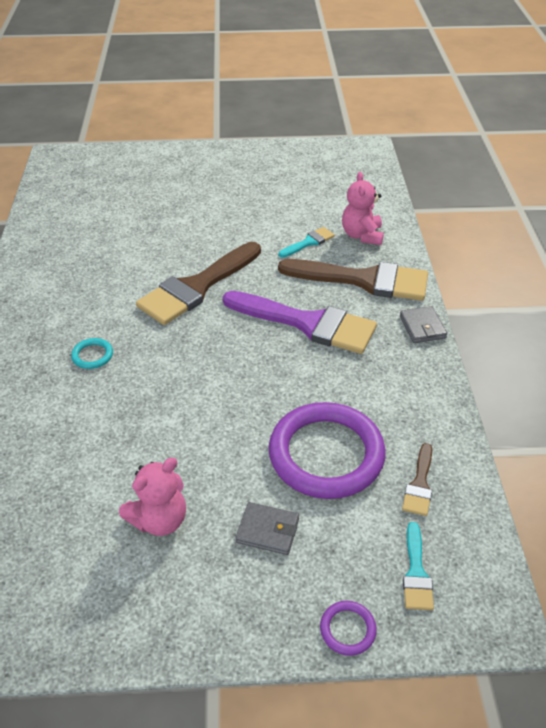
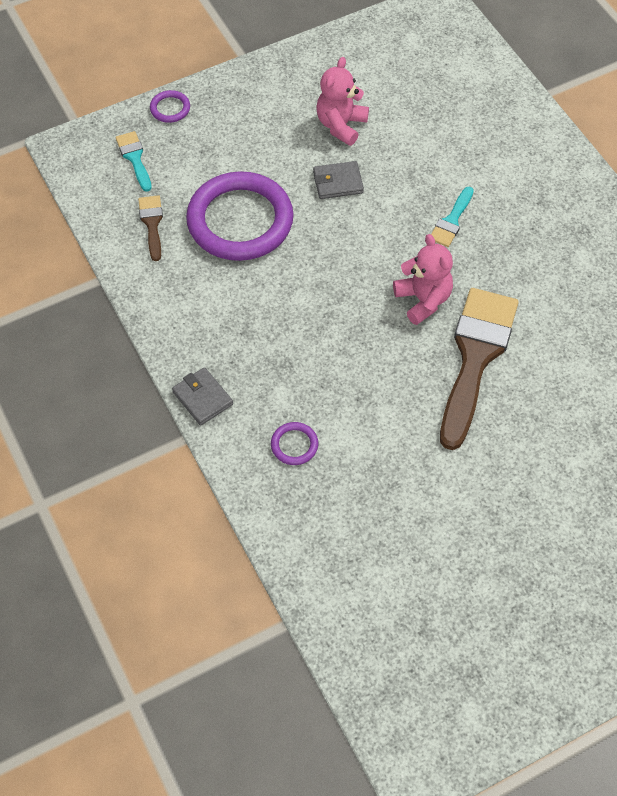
camera: 155 degrees right, 15 degrees up
(92, 355) = (510, 234): turquoise ring -> none
(268, 530) = (256, 147): grey wallet -> grey wallet (338, 182)
(308, 323) = (326, 354): purple brush -> none
(309, 242) = (392, 486): turquoise brush -> turquoise brush (451, 221)
(362, 235) = (331, 528): pink teddy bear -> pink teddy bear (423, 300)
(364, 280) = (294, 445): brown brush -> purple ring

